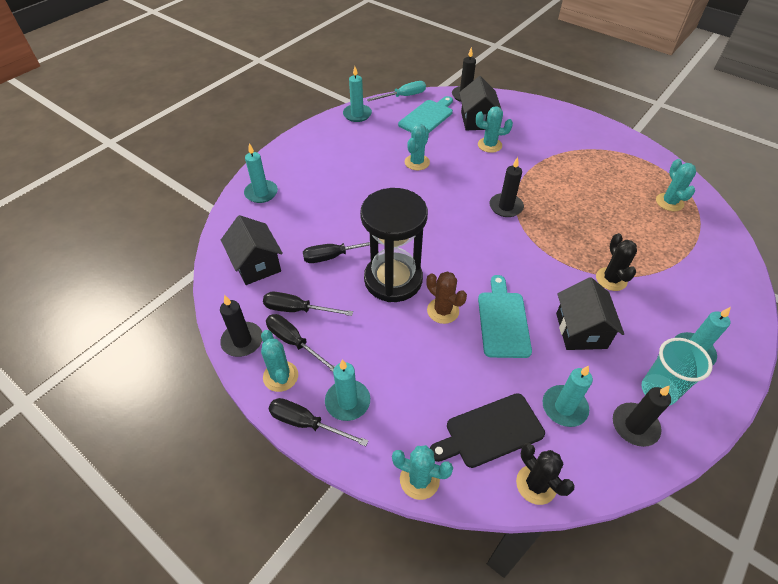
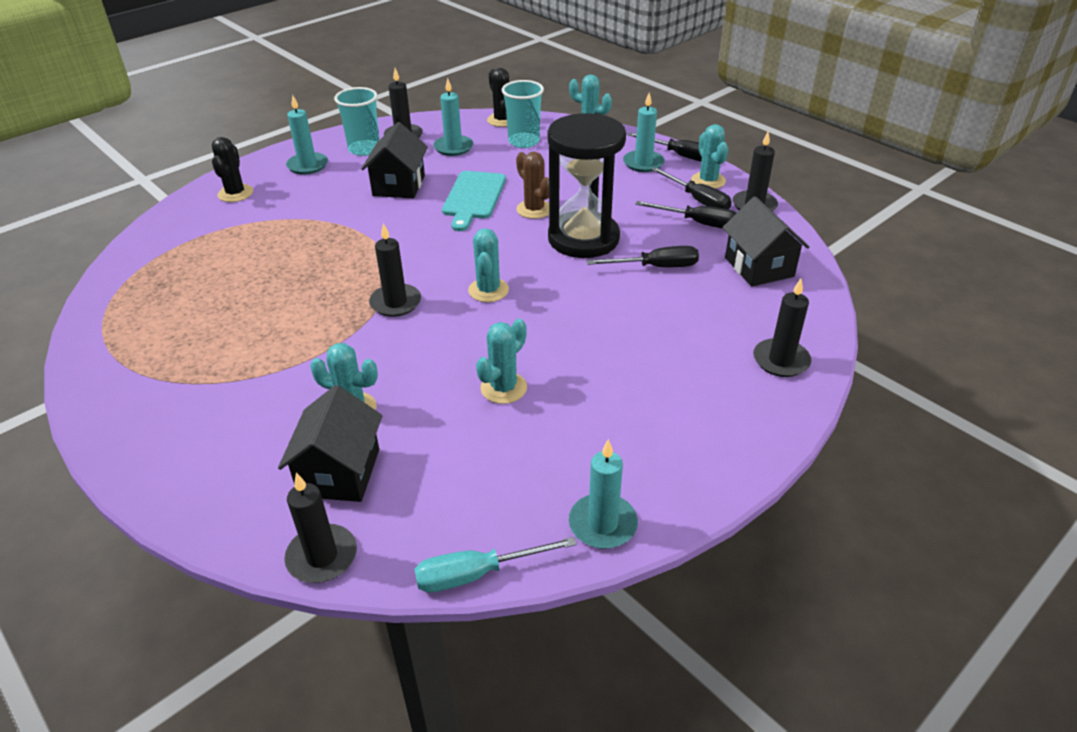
camera: 170 degrees left, 10 degrees down
(261, 193) = (781, 360): turquoise candle -> black candle
(427, 117) = (443, 496): turquoise cutting board -> none
(490, 431) = (524, 141): black cutting board -> turquoise cup
(611, 279) = (328, 218): black cactus -> black cactus (235, 193)
(669, 202) = (158, 286): turquoise cactus -> turquoise cactus (488, 290)

